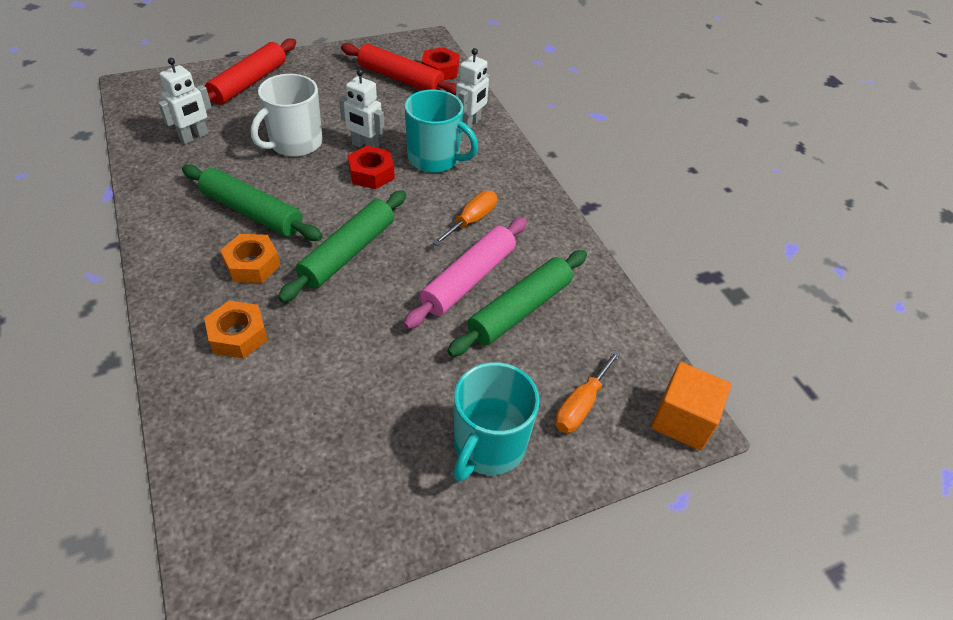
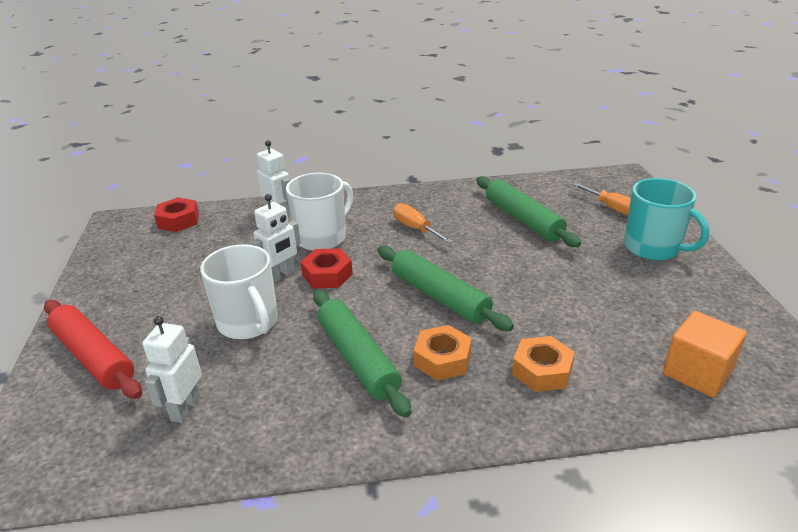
camera: 70 degrees left, 15 degrees down
(194, 137) = (185, 408): white robot -> white robot turned 135 degrees counterclockwise
(252, 212) = (358, 358): green rolling pin -> green rolling pin turned 75 degrees counterclockwise
(401, 79) = (175, 244): red rolling pin -> none
(435, 159) = (322, 237): turquoise mug -> white mug
(468, 279) = (486, 238): pink rolling pin -> none
(682, 420) = (622, 178): orange cube -> orange cube (697, 372)

